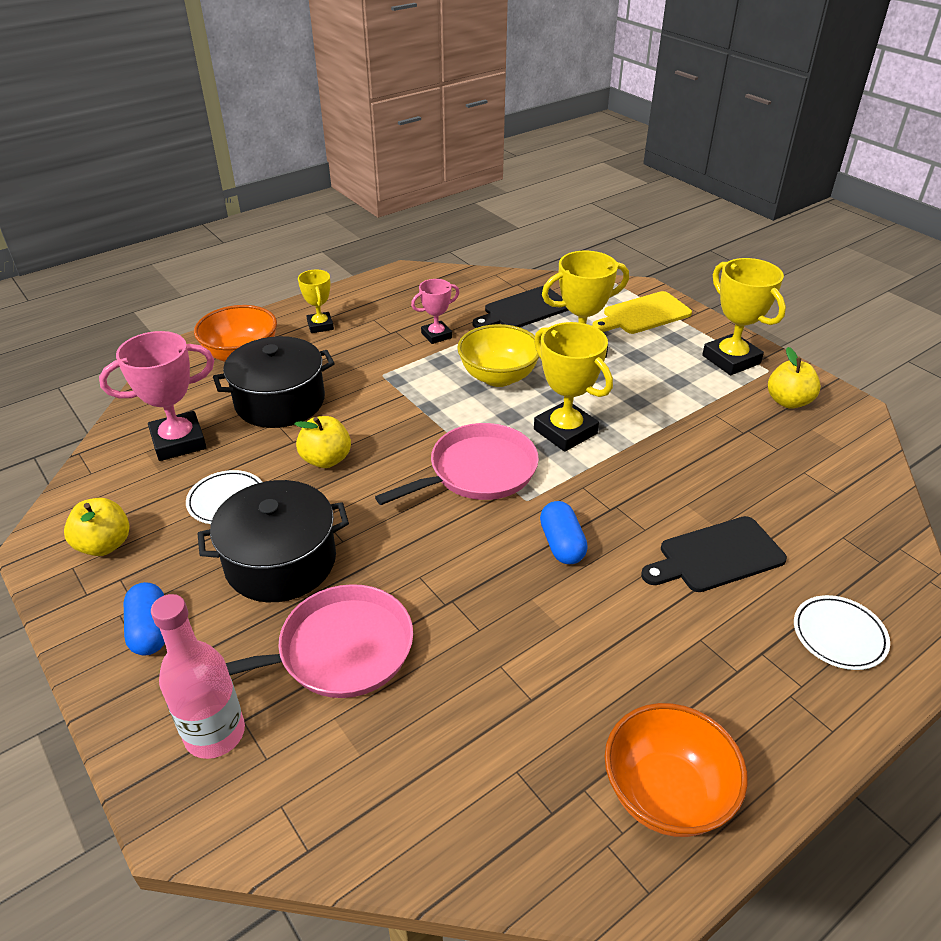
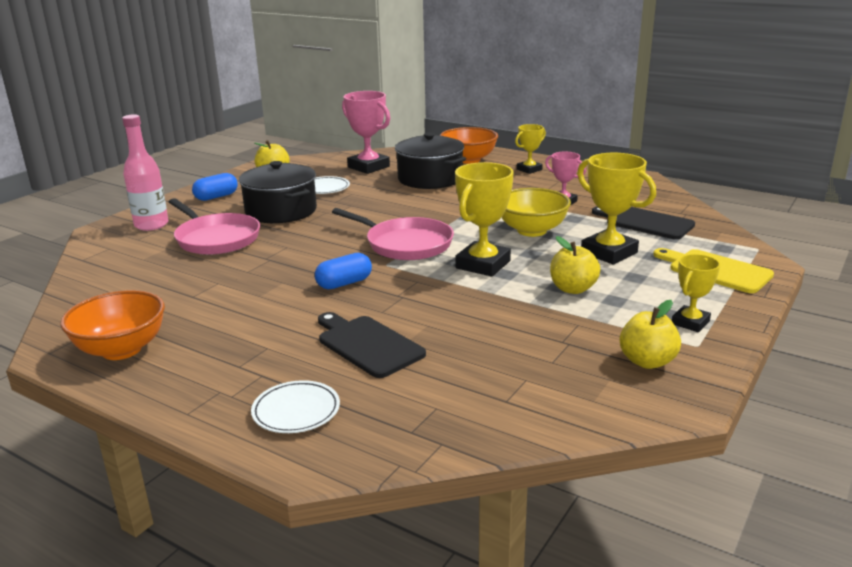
camera: 70 degrees right, 15 degrees down
(326, 459) = (381, 202): yellow apple -> yellow apple (573, 289)
(731, 359) = (690, 322): yellow trophy -> yellow trophy, size x0.59

